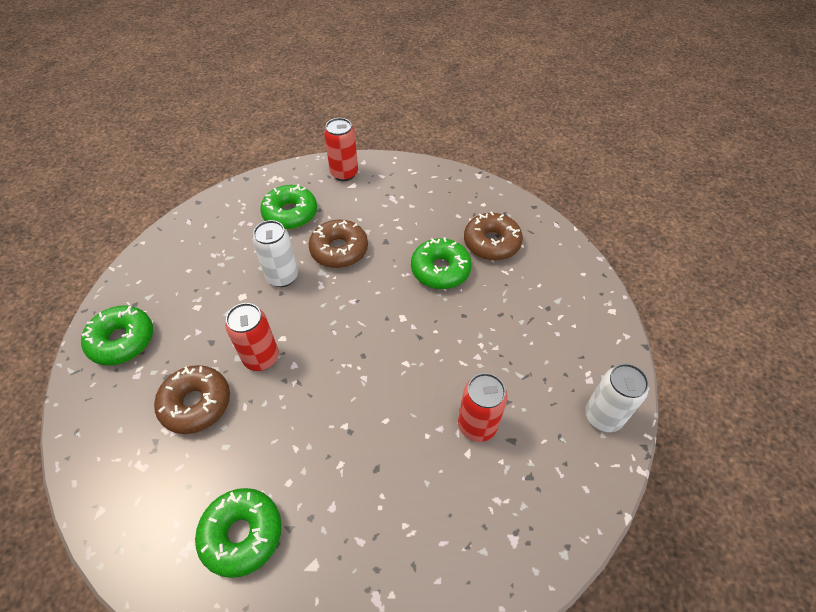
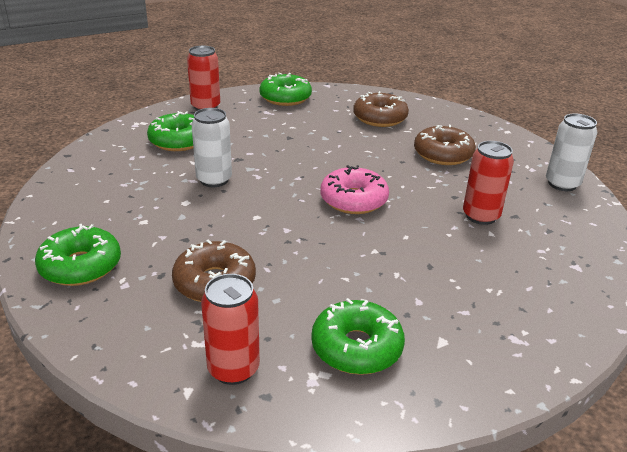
camera: 30 degrees left, 20 degrees down
(261, 358) = (249, 234): red can -> red can (233, 369)
(339, 250) = (252, 151): brown donut -> brown donut (443, 154)
(377, 351) = (353, 200): none -> pink donut
(440, 270) = (355, 141): green donut -> green donut (285, 98)

